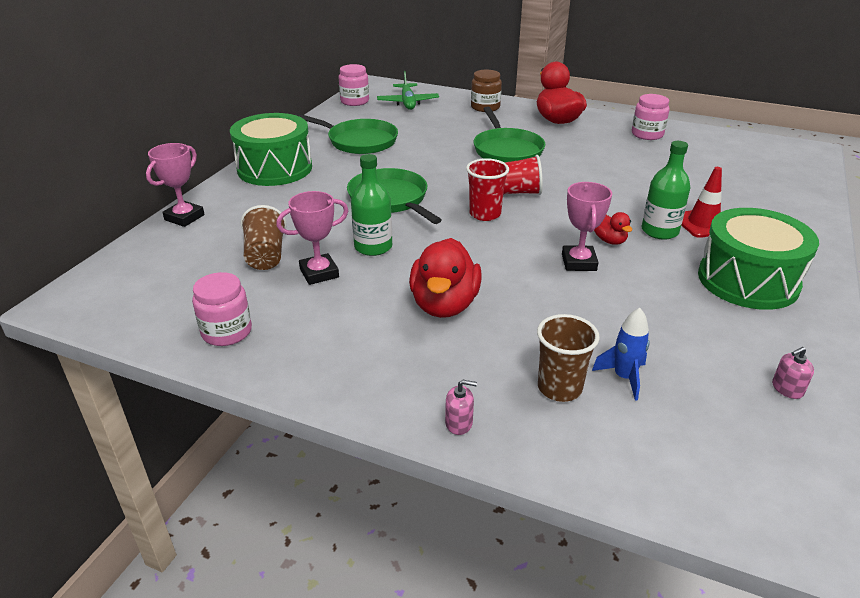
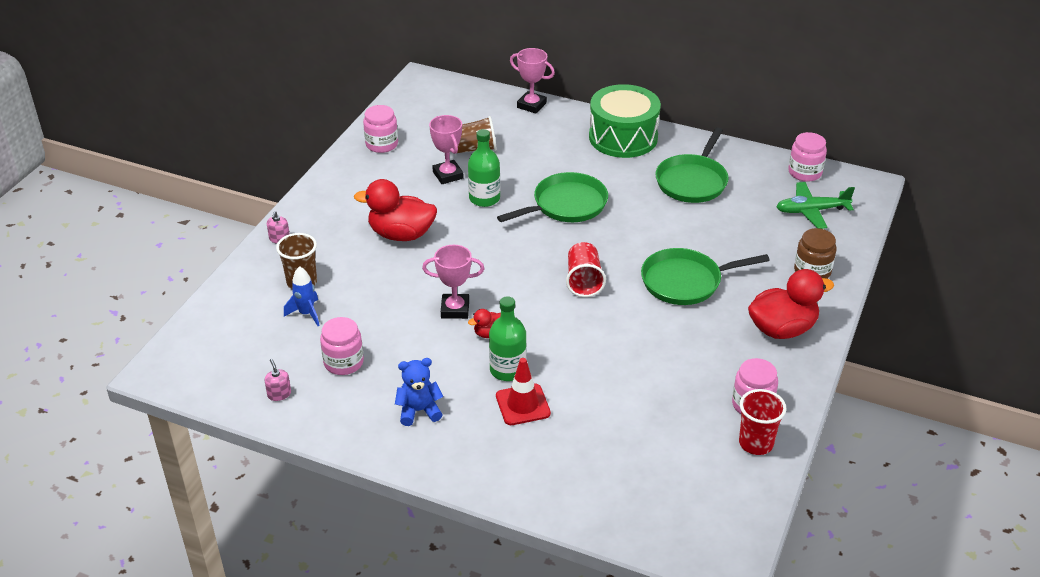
camera: 90 degrees right, 5 degrees up
(485, 214) = (540, 260): red cup -> red cup (756, 443)
(701, 337) = (343, 362): none -> pink jar
(748, 280) = (419, 411): green drum -> blue teddy bear

